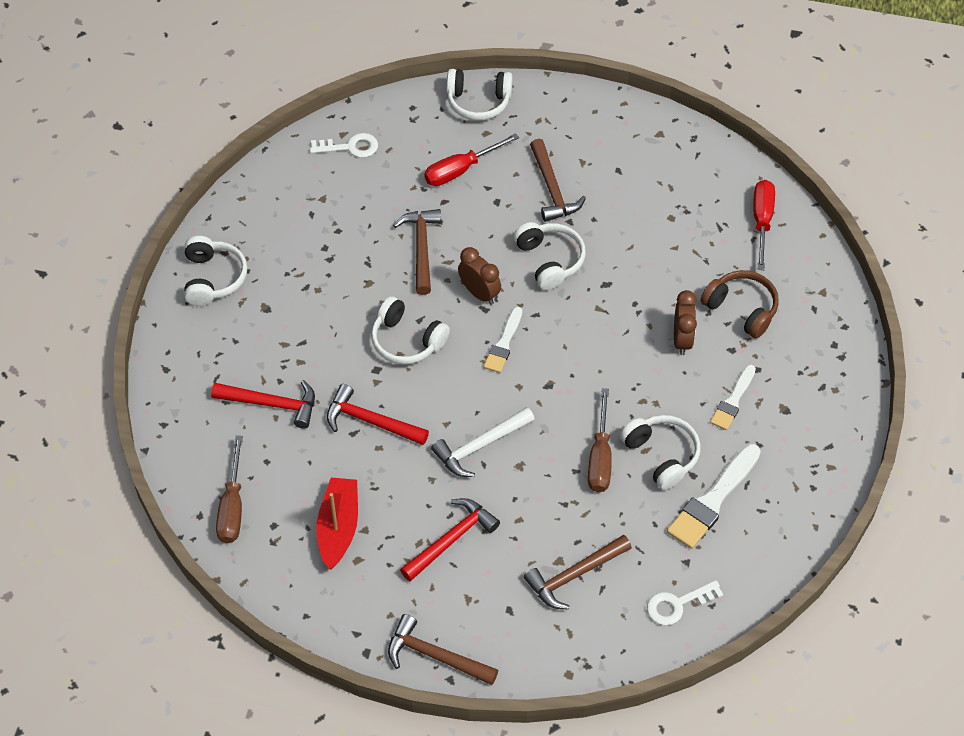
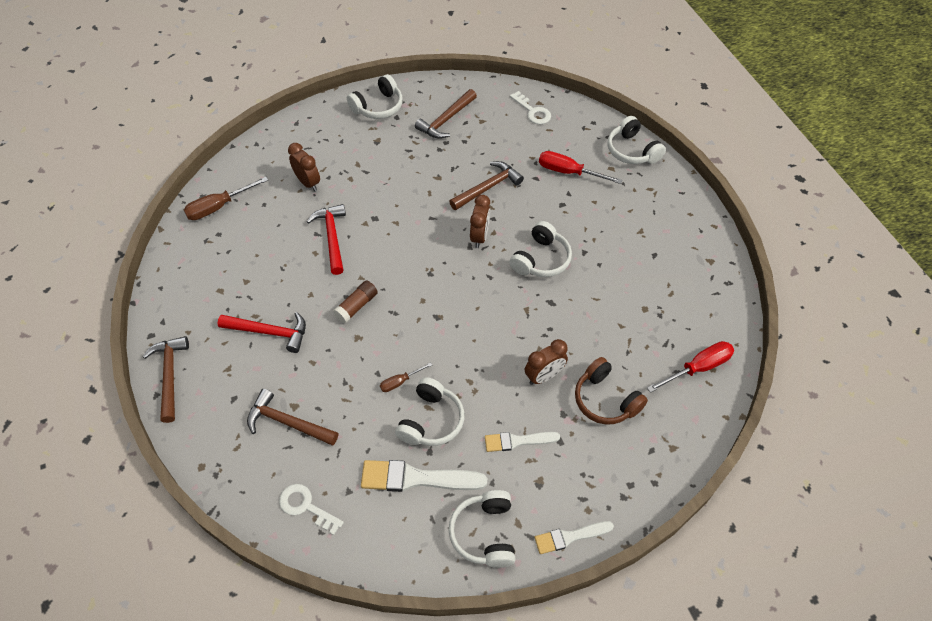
camera: 55 degrees right, 0 degrees up
(271, 404) = (308, 183): red hammer -> brown clock
(338, 527) = (238, 267): red boat -> none
(407, 340) = (409, 220): white headphones -> white headphones (485, 533)
(480, 446) = (356, 306): white hammer -> brown glue stick
(504, 343) = (450, 272): white brush -> white brush (570, 537)
(552, 189) = (601, 227): brown hammer -> brown hammer (446, 120)
(600, 457) = (400, 382): brown screwdriver -> brown screwdriver, size x0.56
(741, 309) = (605, 399): brown headphones -> brown headphones turned 135 degrees clockwise

